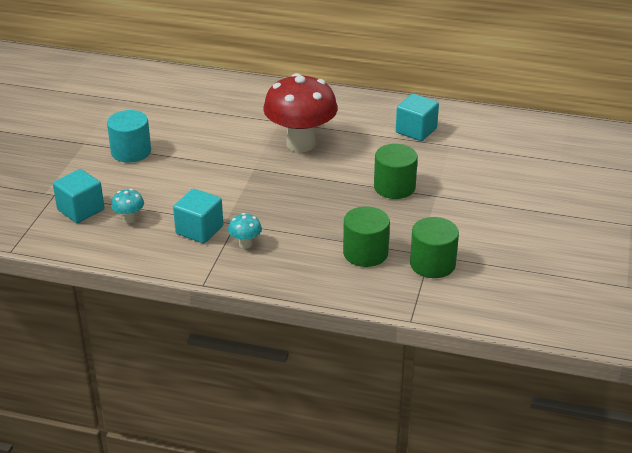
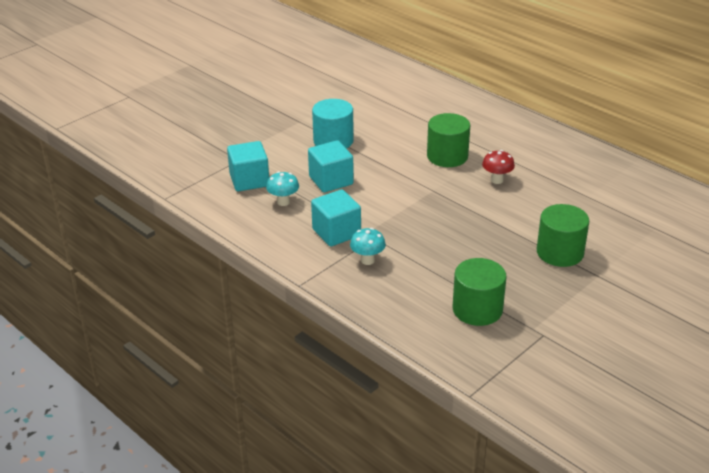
camera: 30 degrees right, 0 degrees up
(300, 144) = (497, 180): red mushroom -> red mushroom, size x0.41
(416, 130) = (628, 201): turquoise cube -> turquoise cube (331, 180)
(432, 264) = (539, 345): green cylinder -> green cylinder (447, 156)

